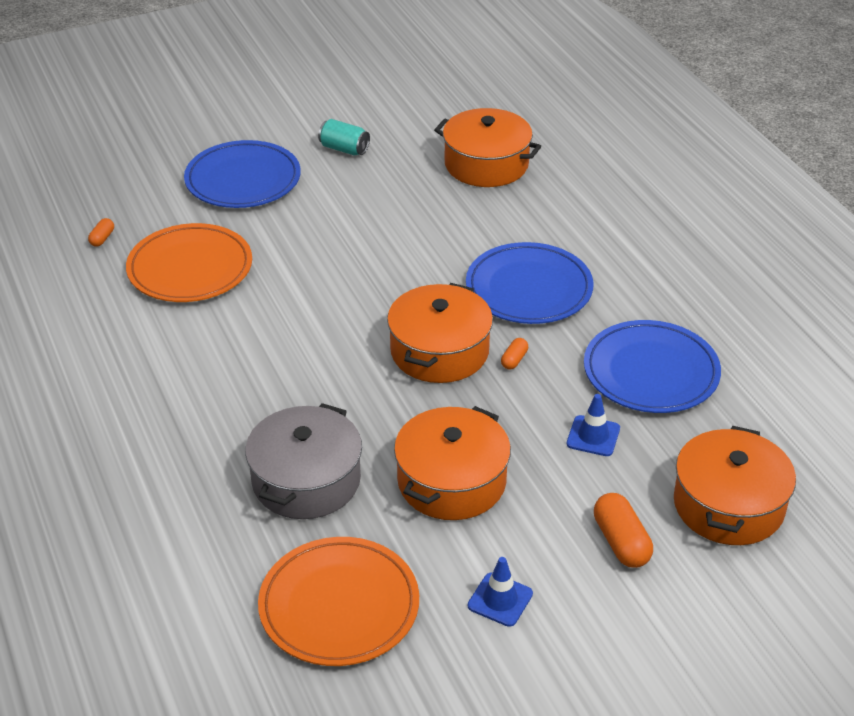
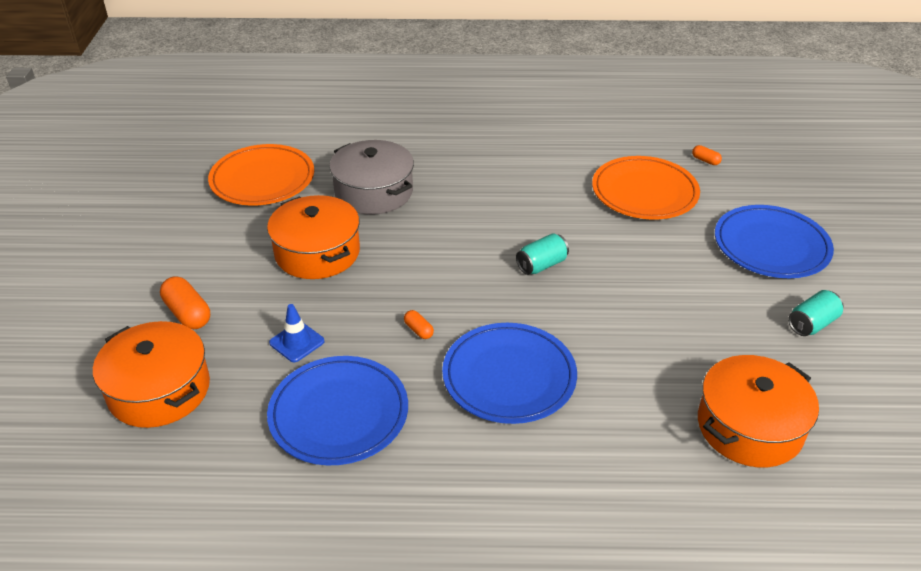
camera: 115 degrees right, 0 degrees up
(362, 308) = (541, 265): none -> turquoise can
(439, 351) = (459, 291): orange pot -> none
(500, 600) = (202, 240): blue traffic cone -> none
(621, 542) = (188, 313): orange capsule -> orange capsule turned 45 degrees clockwise

